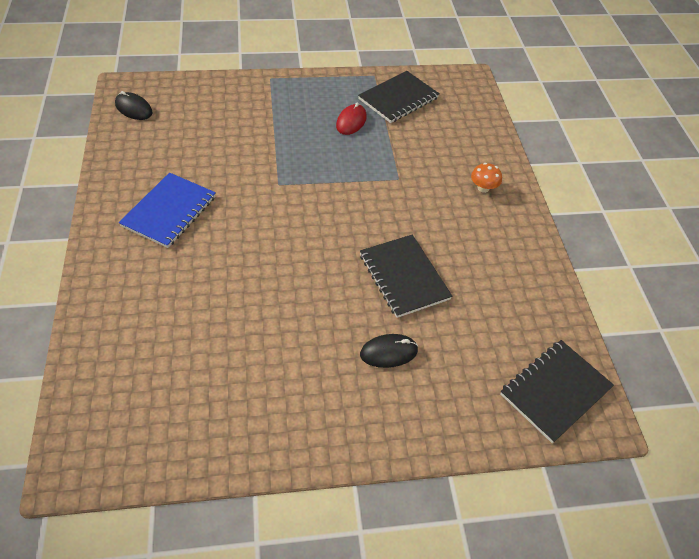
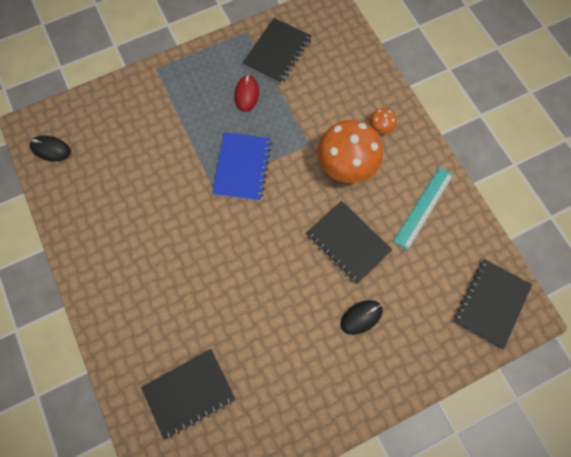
camera: 15 degrees left, 20 degrees up
(154, 359) = (189, 393): none -> black notebook
(169, 211) = (135, 249): blue notebook -> blue notebook (242, 167)
(431, 208) = (346, 165): none -> orange mushroom
(505, 272) = (423, 207): none -> turquoise ruler

